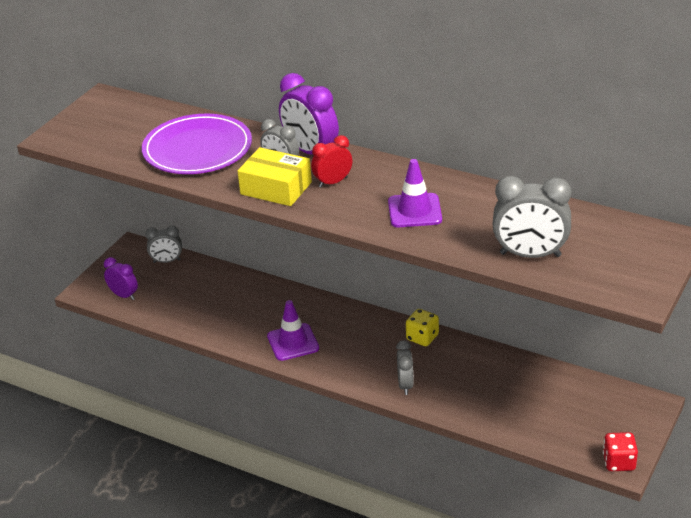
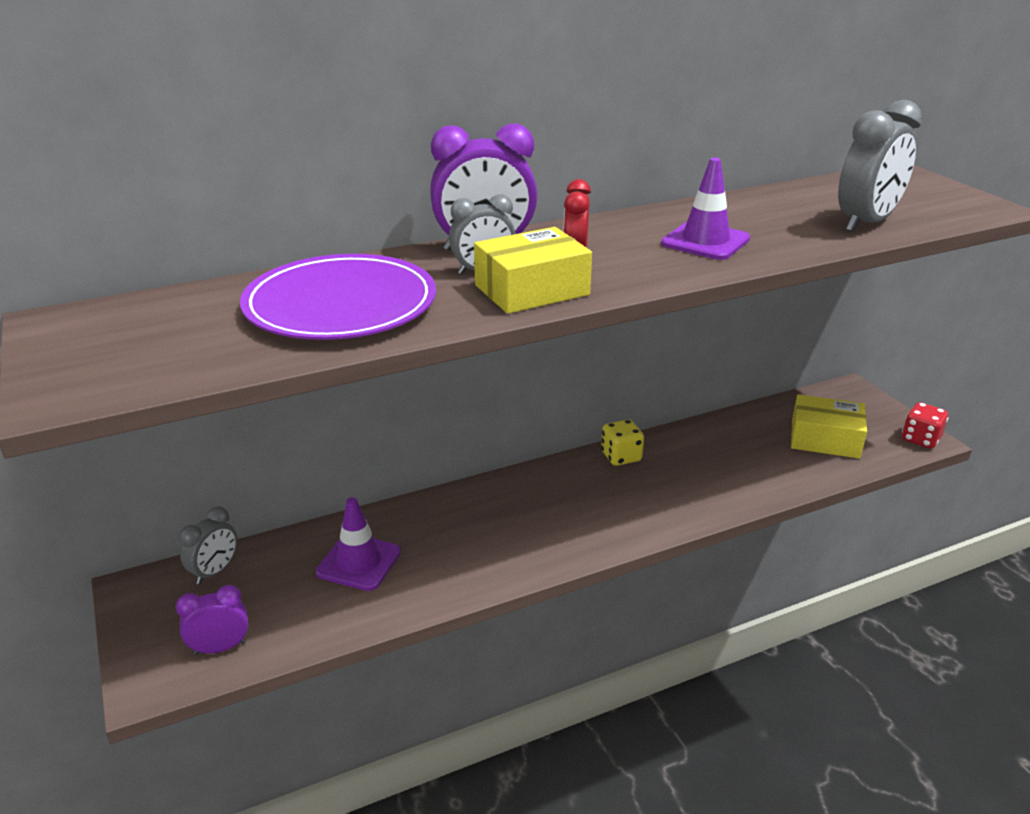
camera: 55 degrees left, 5 degrees down
(293, 342) = (520, 544): purple traffic cone -> purple traffic cone (359, 562)
(405, 385) = (686, 502): grey clock -> none
(557, 416) = (825, 439): none -> yellow box

